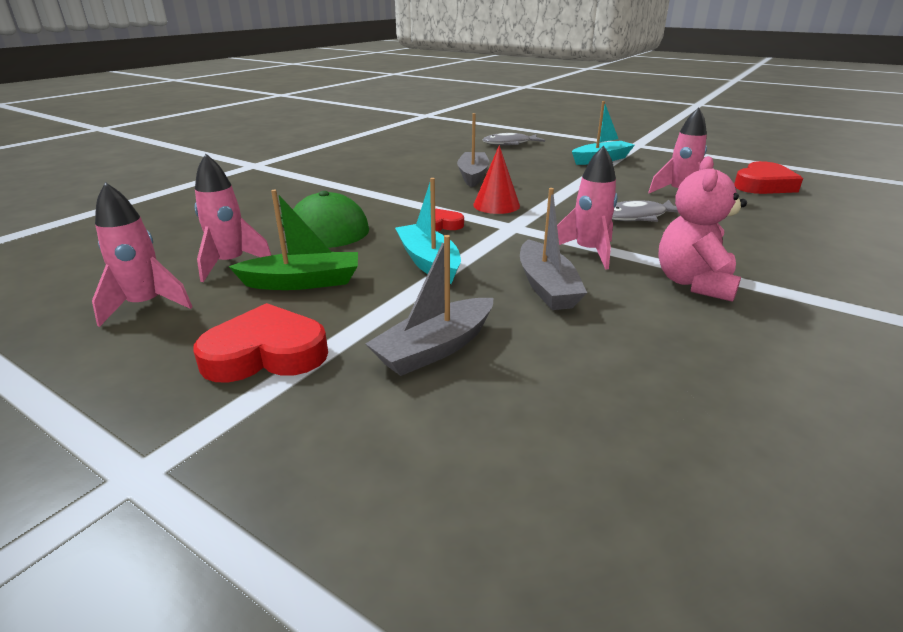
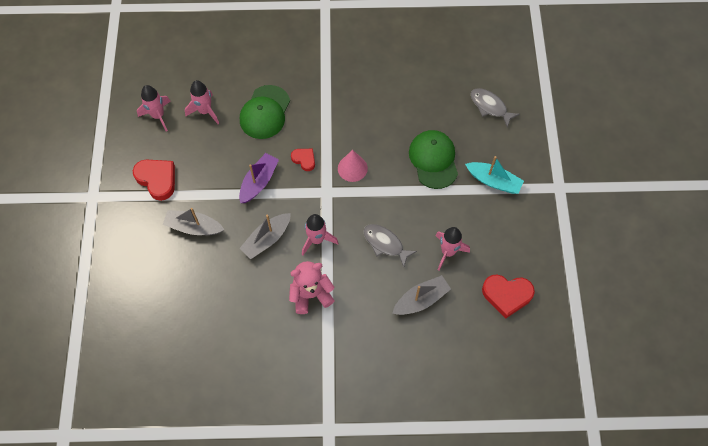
camera: 55 degrees right, 35 degrees up
(303, 282) = (209, 150): green boat -> none
(429, 262) = (259, 182): turquoise boat -> purple boat
(473, 176) = (395, 127): grey boat -> grey boat (421, 300)
(496, 205) = (352, 168): red cone -> pink cone
(541, 172) = (433, 160): none -> green cap

